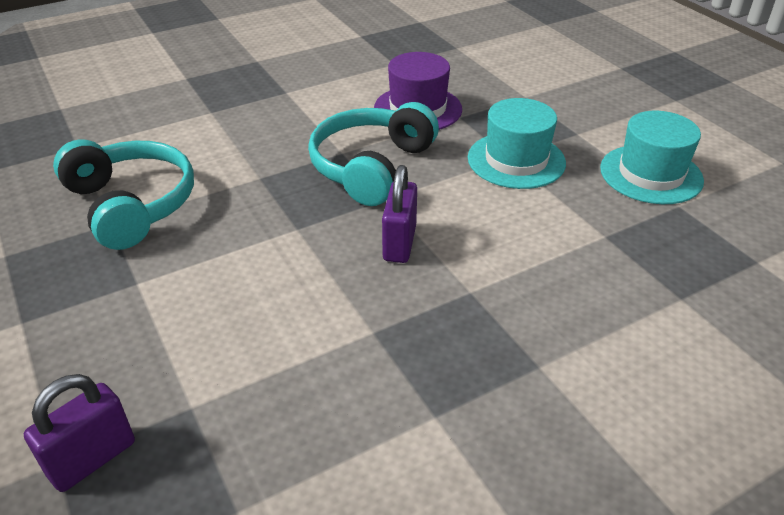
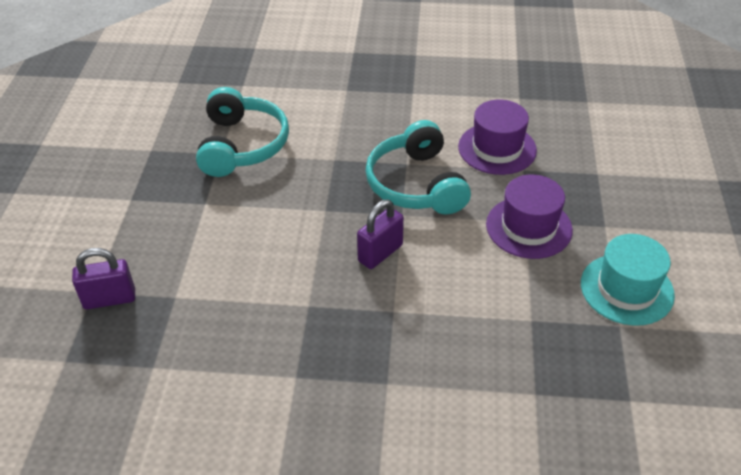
camera: 35 degrees right, 5 degrees up
(371, 167) = (416, 184): turquoise headphones -> turquoise headphones turned 75 degrees counterclockwise
(516, 160) = (529, 227): turquoise hat -> purple hat

